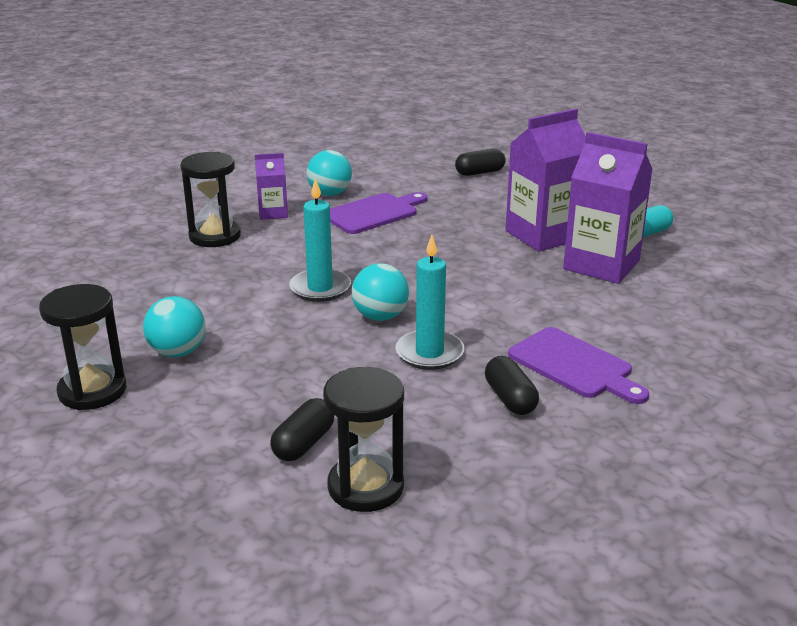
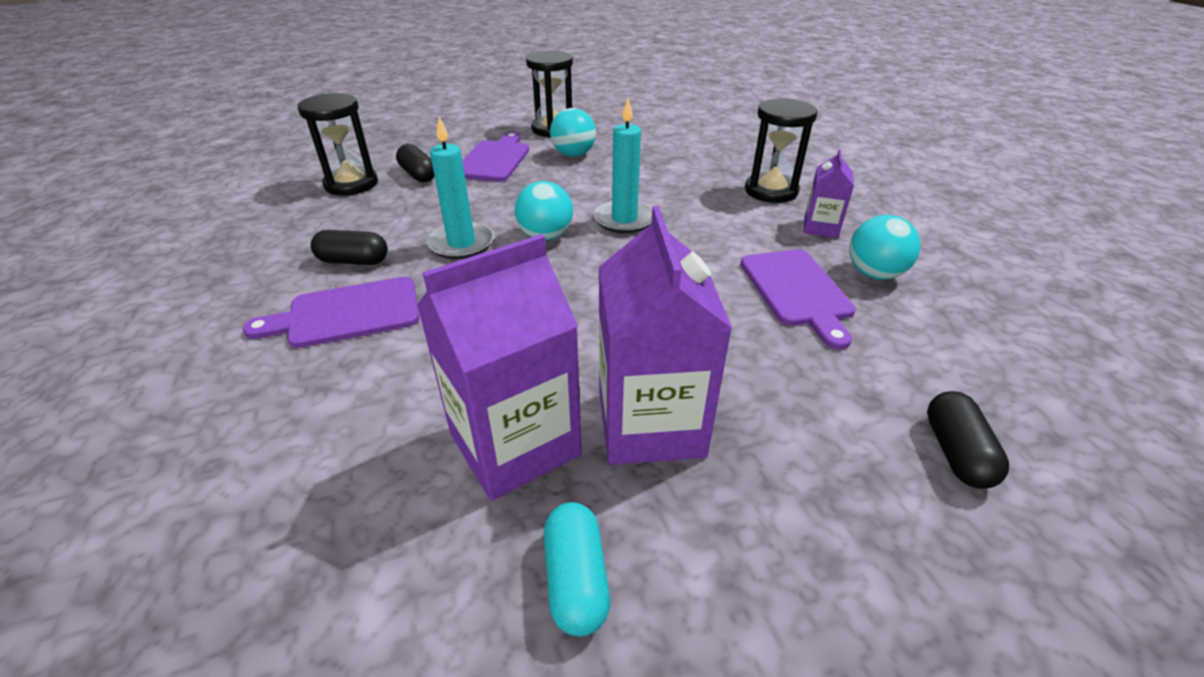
camera: 115 degrees right, 10 degrees up
(223, 402) = (494, 159): none -> purple cutting board

